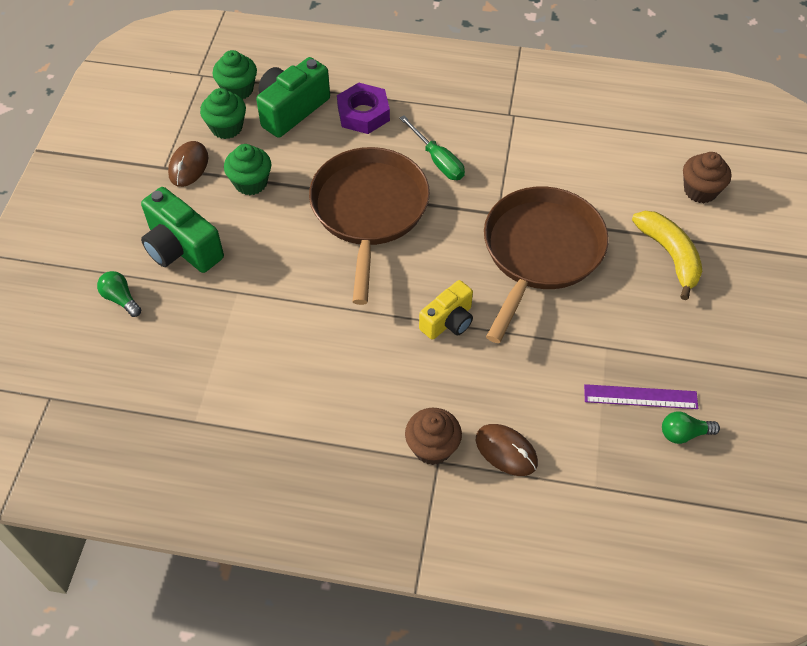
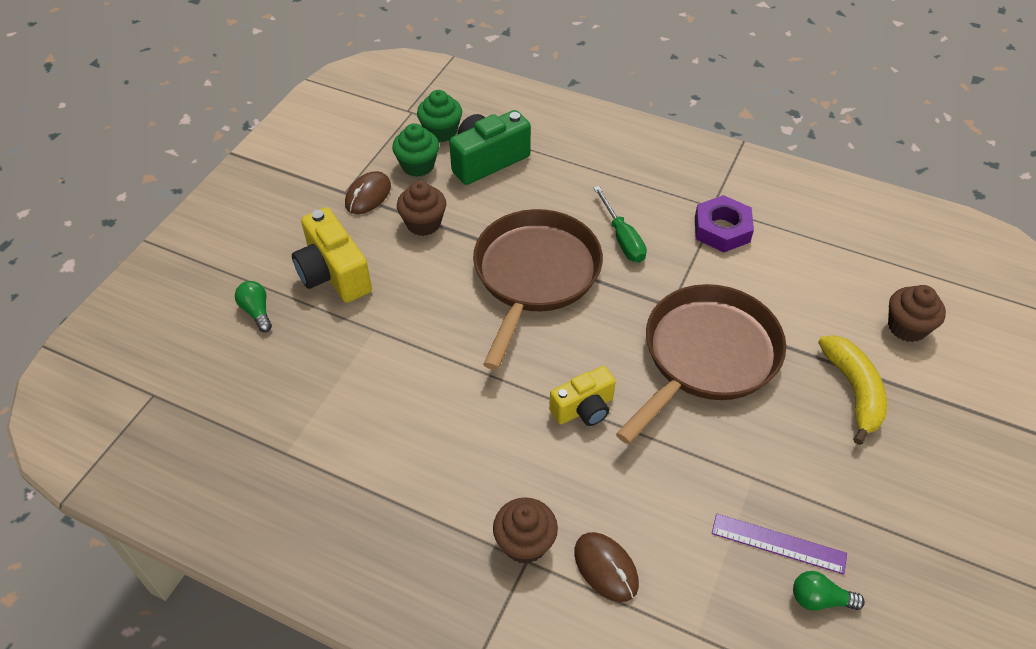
camera: 15 degrees right, 5 degrees down
(182, 248) = (333, 274): green camera -> yellow camera
(251, 183) = (423, 223): green cupcake -> brown cupcake
(363, 114) = (559, 177): purple nut -> purple nut (722, 229)

